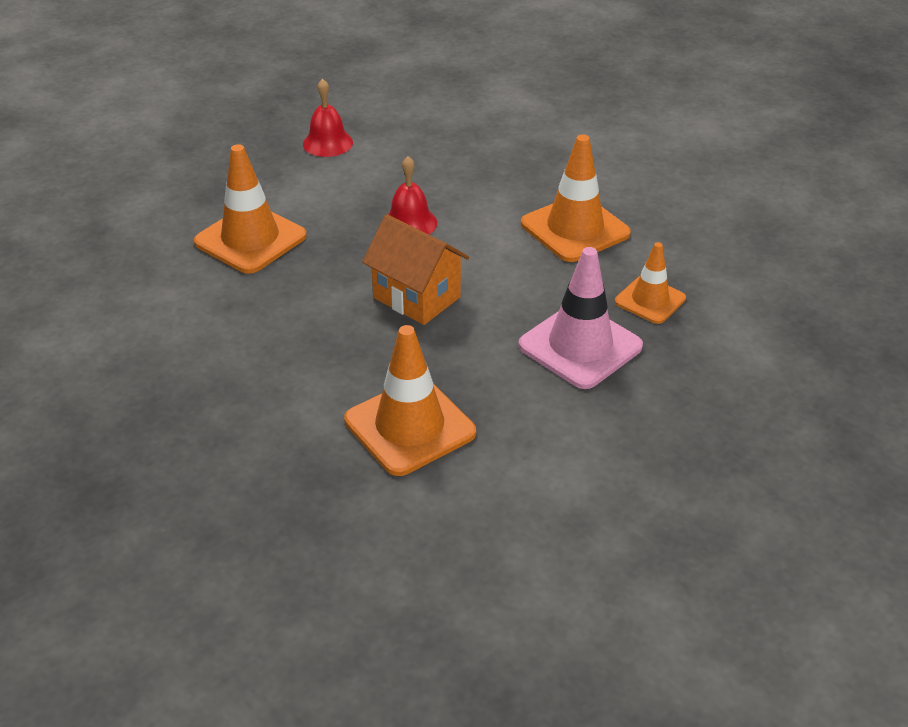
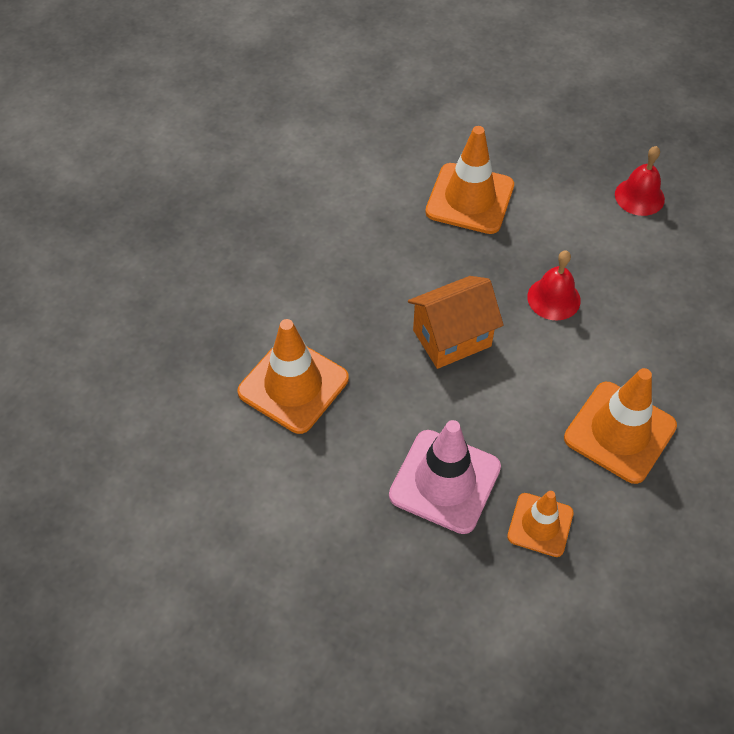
camera: 70 degrees right, 15 degrees up
(417, 297) = (452, 338): orange house -> orange house turned 45 degrees clockwise

